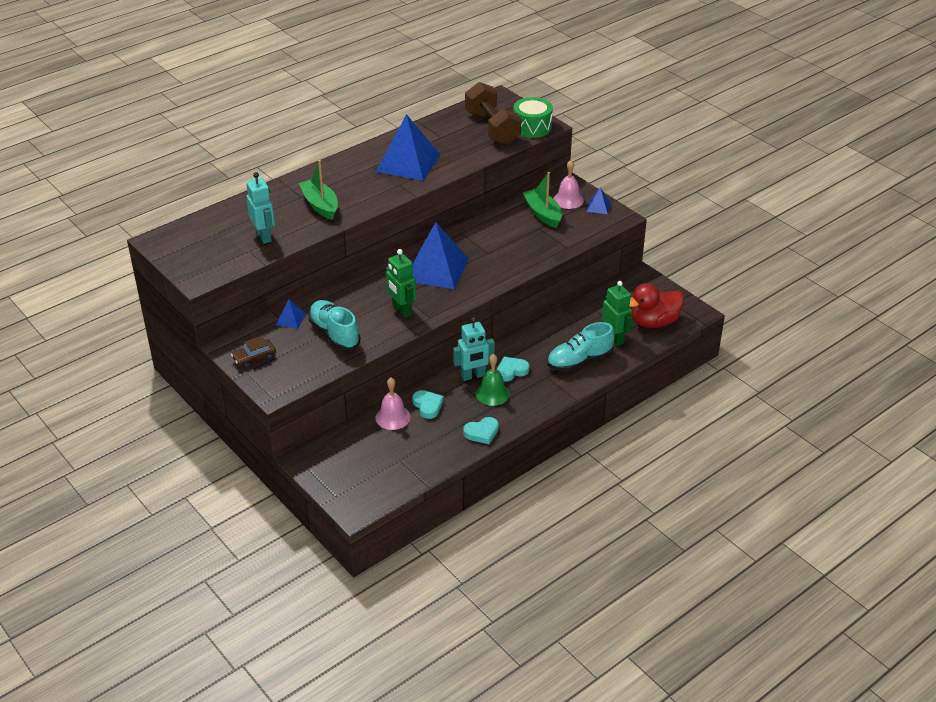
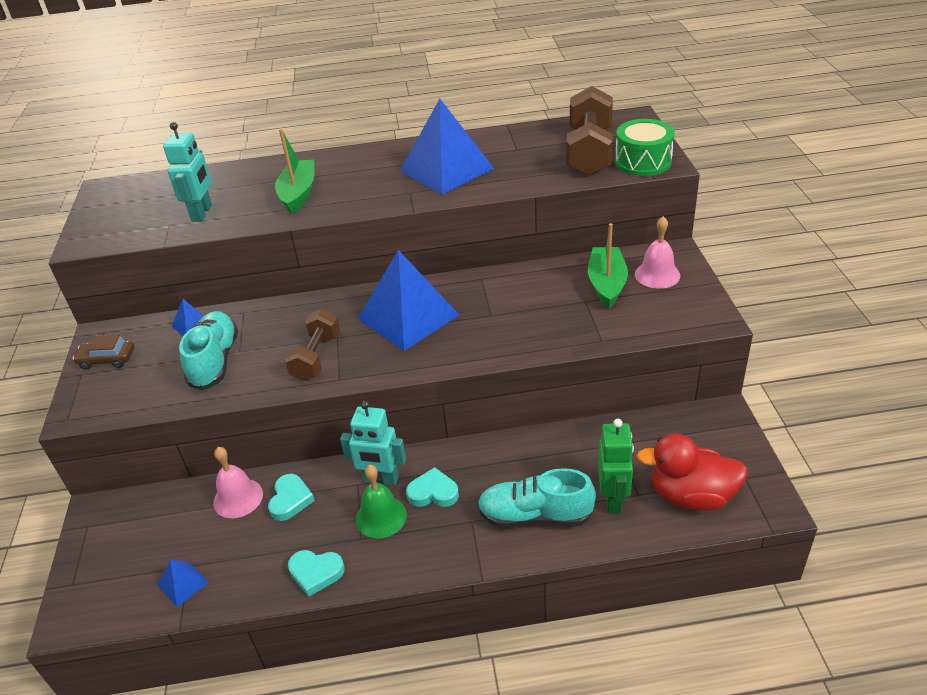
camera: 35 degrees right, 0 degrees up
(401, 310) = (316, 357): green robot -> brown dumbbell
(598, 207) = (692, 296): blue pyramid -> blue pyramid (183, 584)

